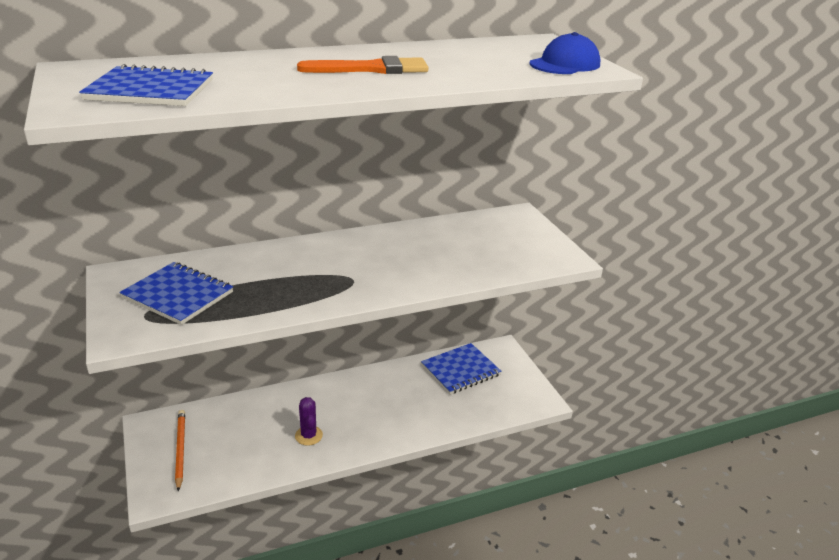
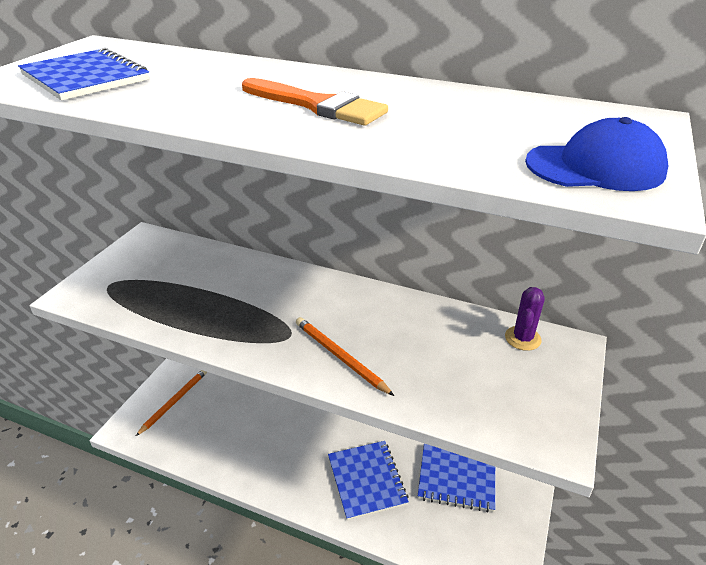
camera: 45 degrees right, 5 degrees up
(178, 295) = (152, 277): blue notebook -> blue notebook (366, 480)
(308, 435) = (262, 453): purple cactus -> purple cactus (522, 338)
(404, 275) = (340, 357): none -> orange pencil

